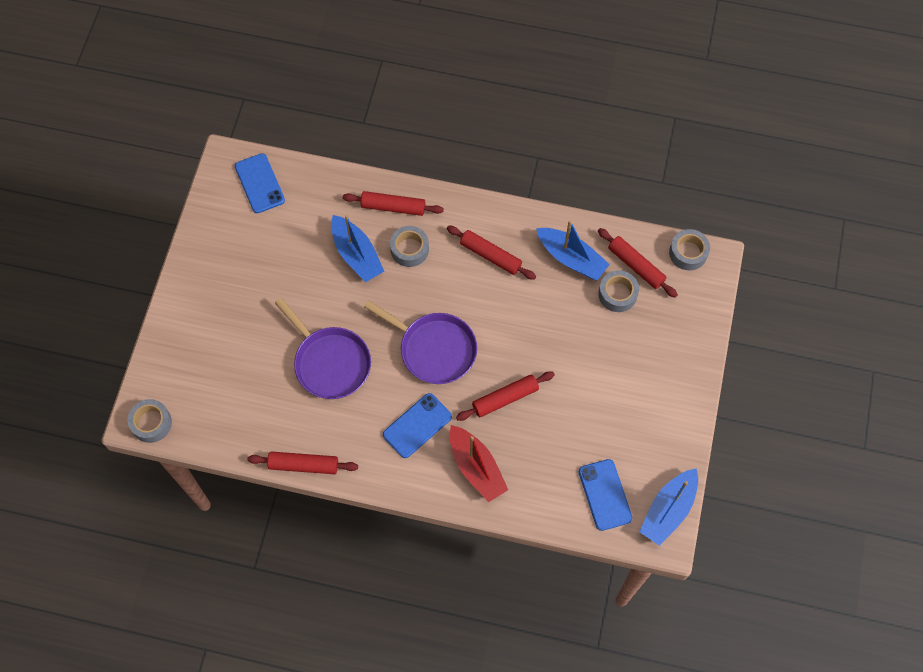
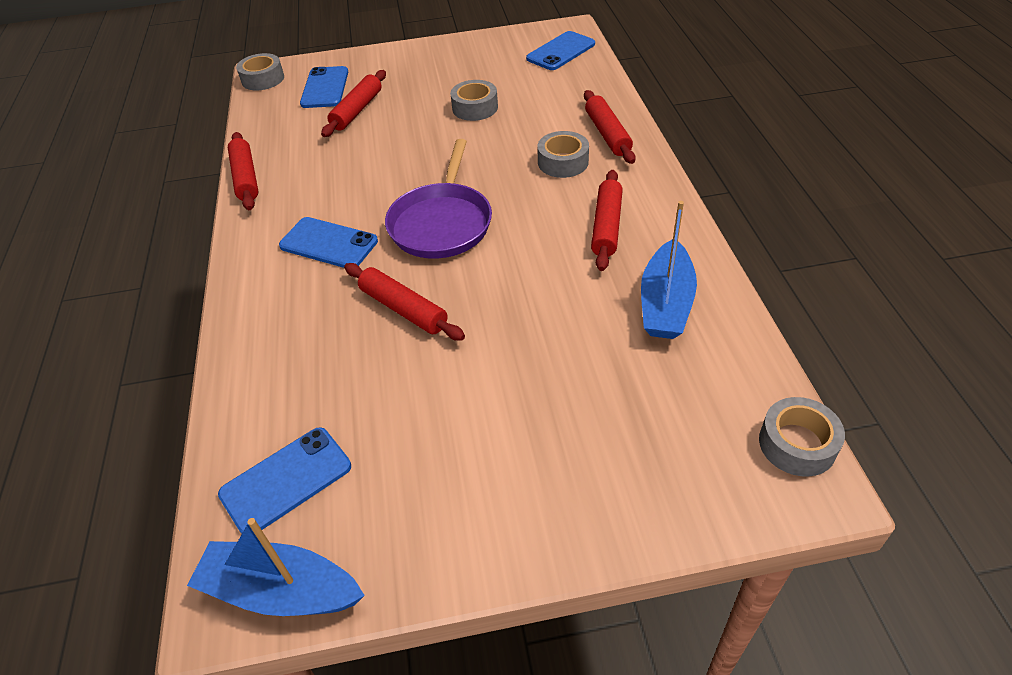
camera: 70 degrees right, 20 degrees down
(201, 376) = (325, 88): none -> blue phone
(330, 363) = (381, 155): purple pan -> none
(356, 254) = (527, 130): blue boat -> none
(476, 467) = (287, 315): red boat -> none
(617, 294) = (648, 375): grey tape -> grey tape (475, 108)
(635, 266) = (714, 381): red rolling pin -> red rolling pin (357, 110)

